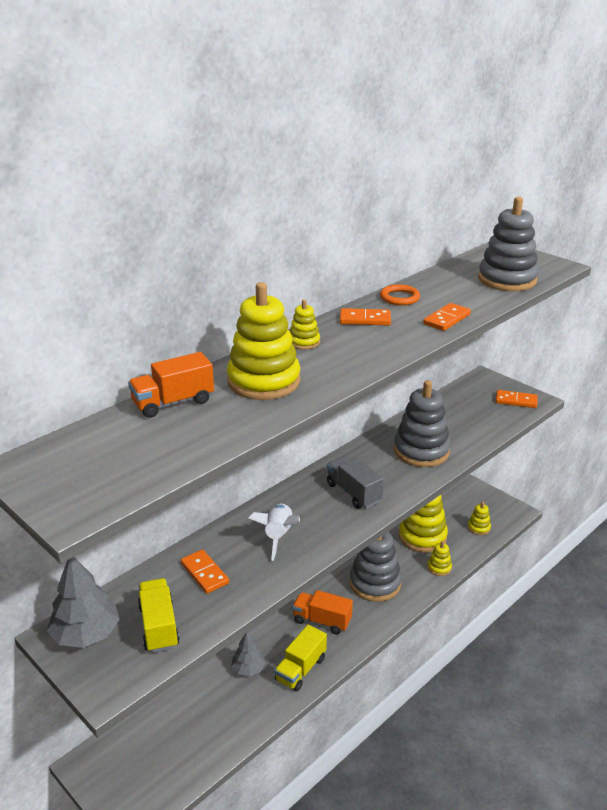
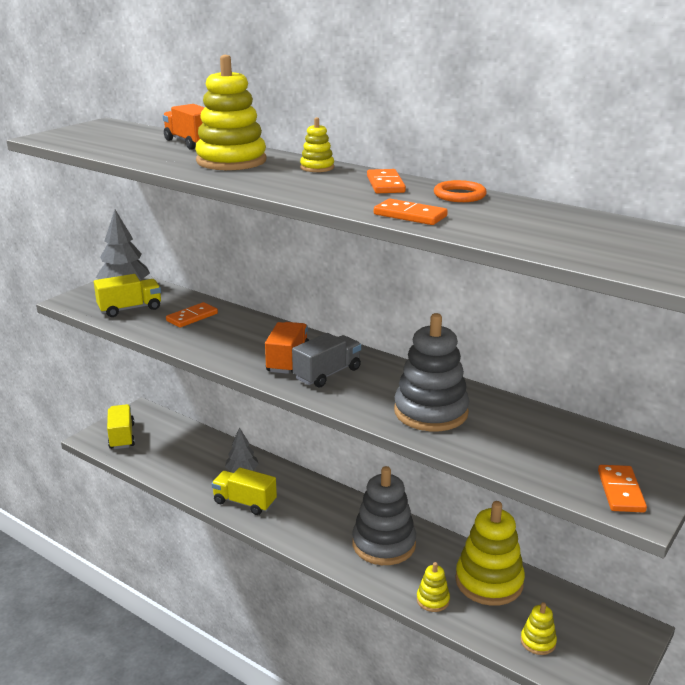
camera: 80 degrees right, 5 degrees down
(140, 784) = (122, 436): none -> yellow truck
(278, 536) = (247, 342): white rocket -> none
(322, 621) = (313, 509): orange truck -> orange truck (288, 361)
(507, 280) = (579, 245): grey stacking toy -> none

